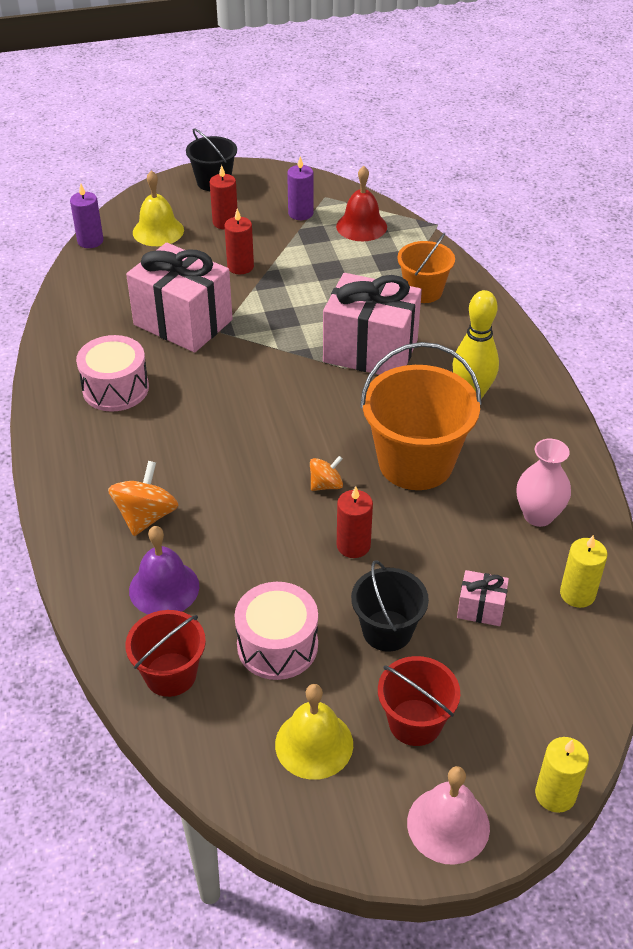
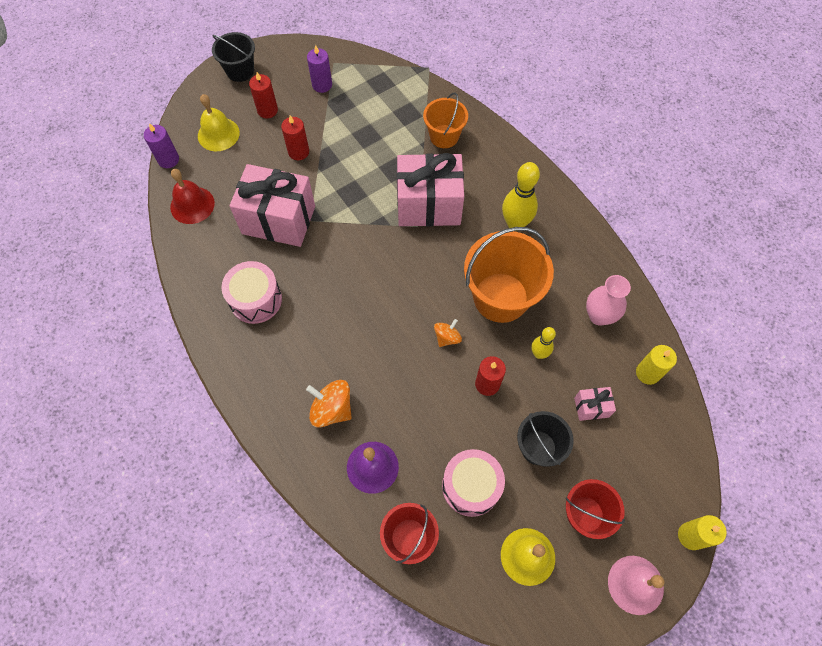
camera: 20 degrees left, 20 degrees up
(146, 516) = (332, 409): orange spinning top -> orange spinning top turned 60 degrees counterclockwise
(361, 226) = (373, 85): red bell -> red bell (192, 205)
(437, 533) = (539, 354): none -> yellow bowling pin

